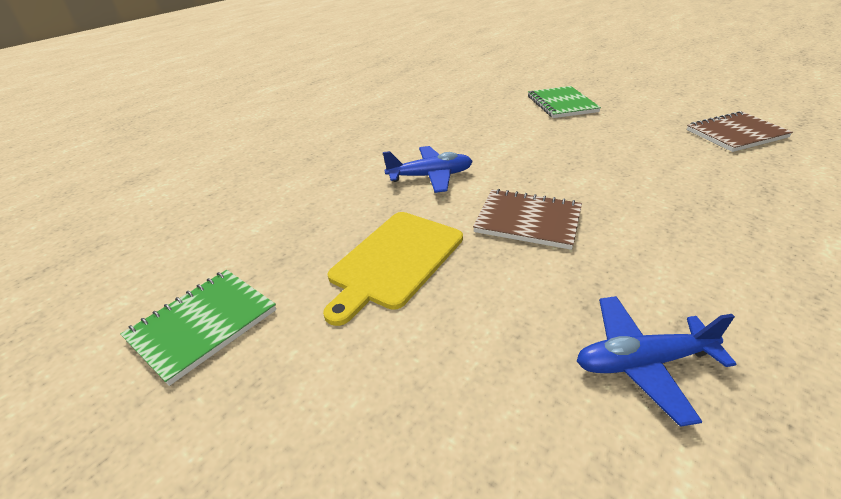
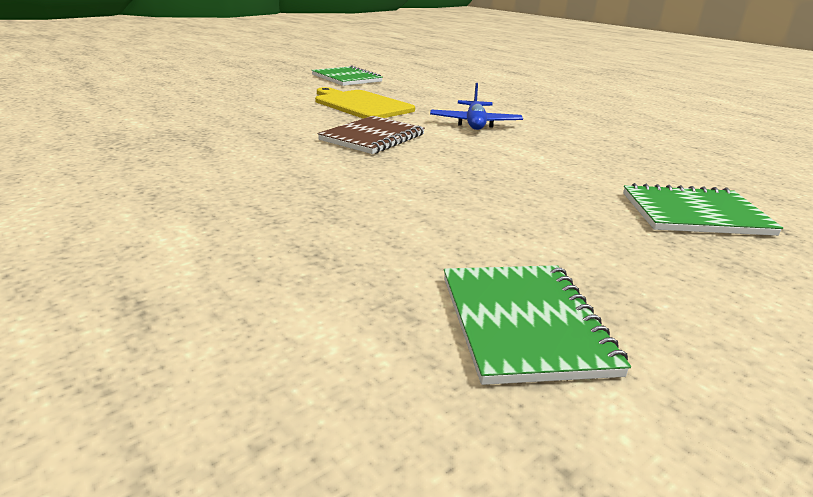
camera: 100 degrees right, 10 degrees down
(642, 363) = (199, 132): blue plane -> none
(736, 134) = (523, 323): brown notebook -> green notebook

